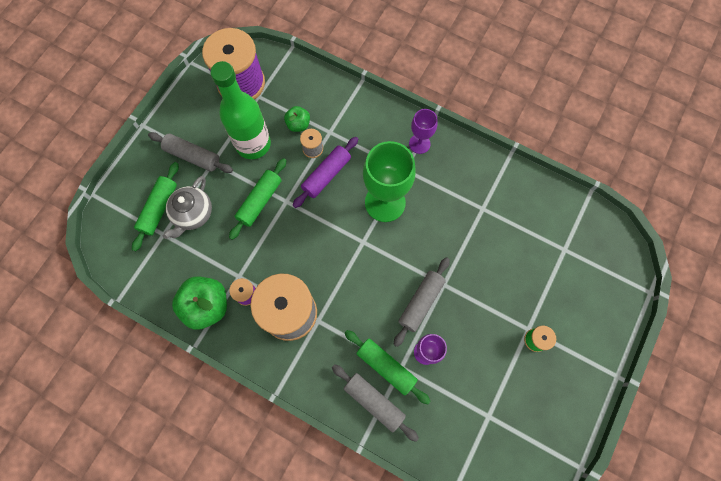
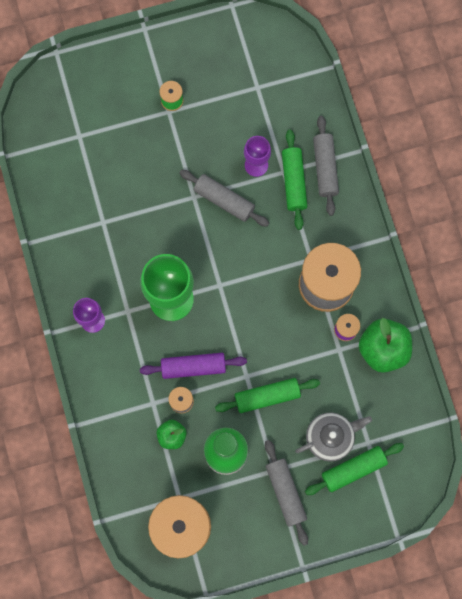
camera: 135 degrees left, 5 degrees up
(420, 302) = (224, 200): grey rolling pin -> grey rolling pin turned 45 degrees clockwise

